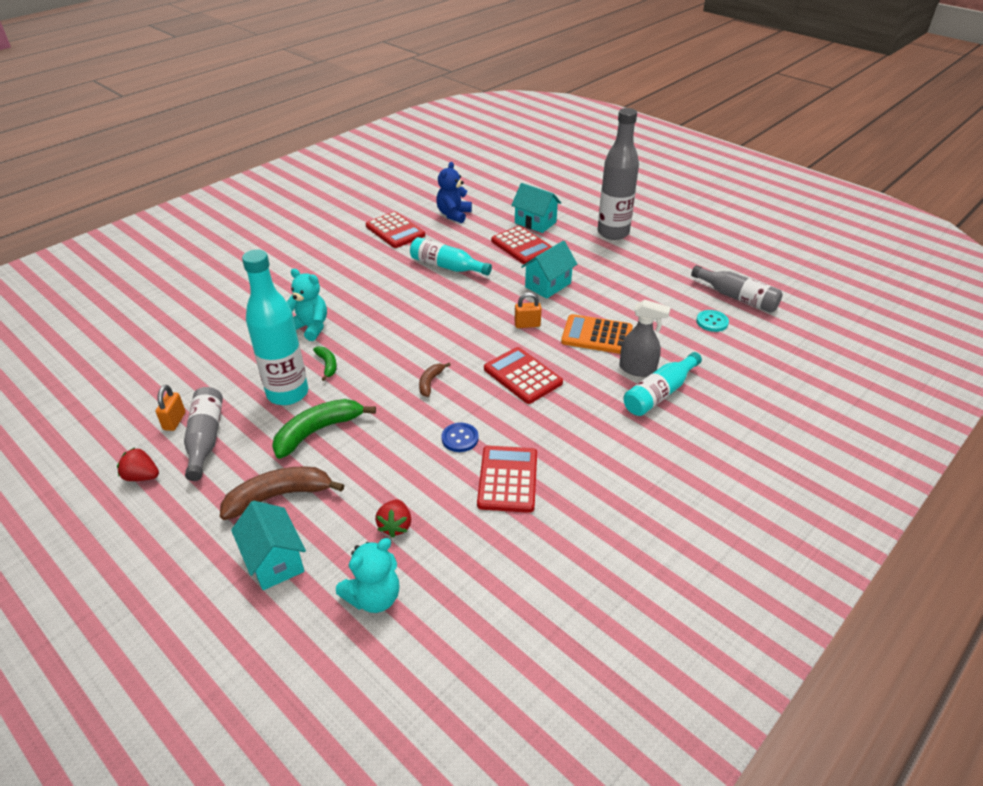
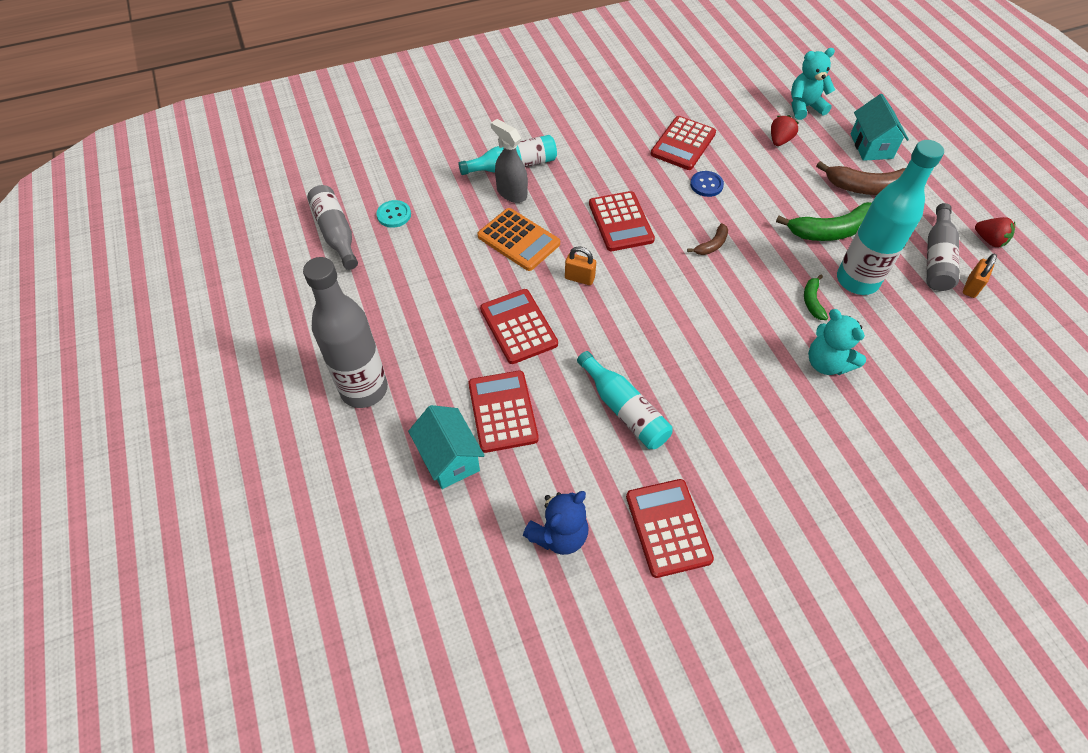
camera: 155 degrees left, 15 degrees up
(548, 285) = (518, 326): turquoise house -> red calculator

